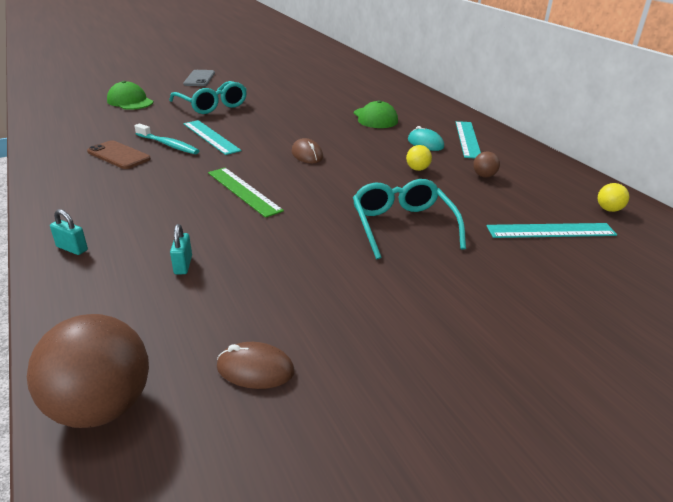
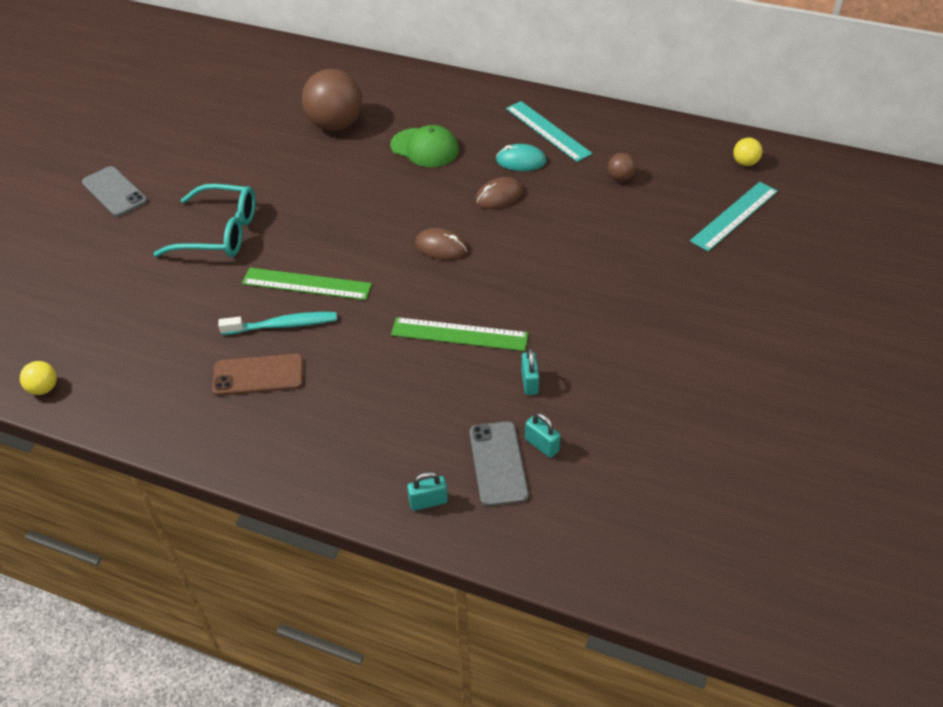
camera: 40 degrees left, 15 degrees up
(102, 406) = (674, 581): brown ball -> brown ball (335, 125)
(130, 101) = (104, 288): green cap -> none
(142, 257) = (498, 463): none -> grey phone
(211, 137) = (306, 284): turquoise ruler -> green ruler
(238, 232) = (529, 382): none -> turquoise padlock
(255, 369) = (717, 481): brown mouse -> brown mouse (499, 196)
(402, 225) = (635, 283): turquoise glasses -> none
(417, 169) = (560, 204): yellow ball -> yellow ball (44, 388)

